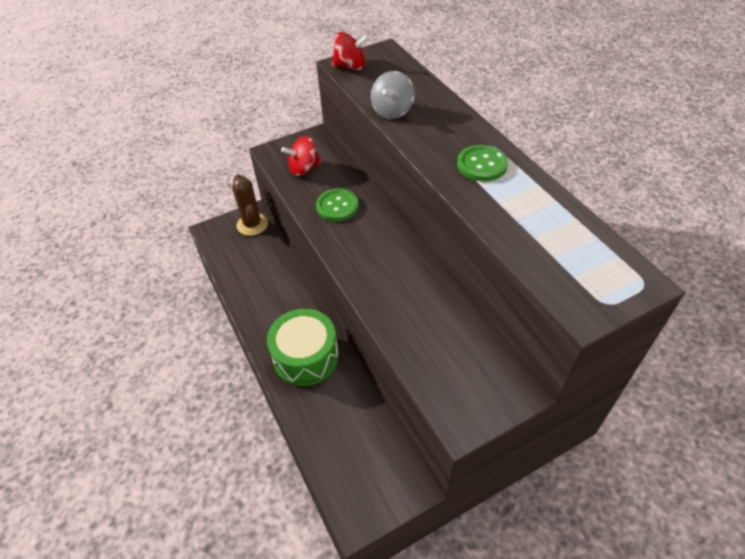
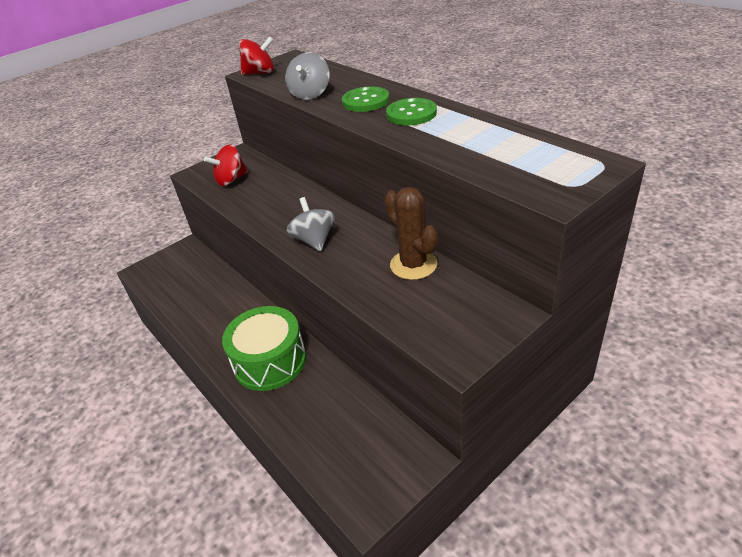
camera: 10 degrees left, 10 degrees down
(252, 224) = (187, 256): brown cactus -> brown cactus (413, 265)
(337, 206) = (273, 202): green button -> green button (365, 101)
(365, 262) = (314, 240): none -> grey spinning top

